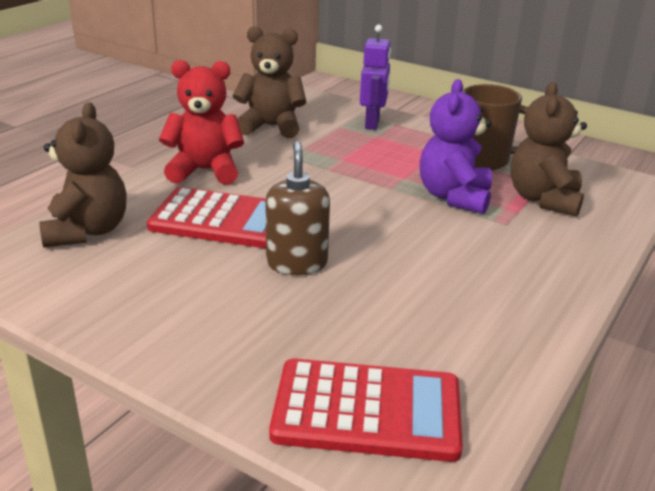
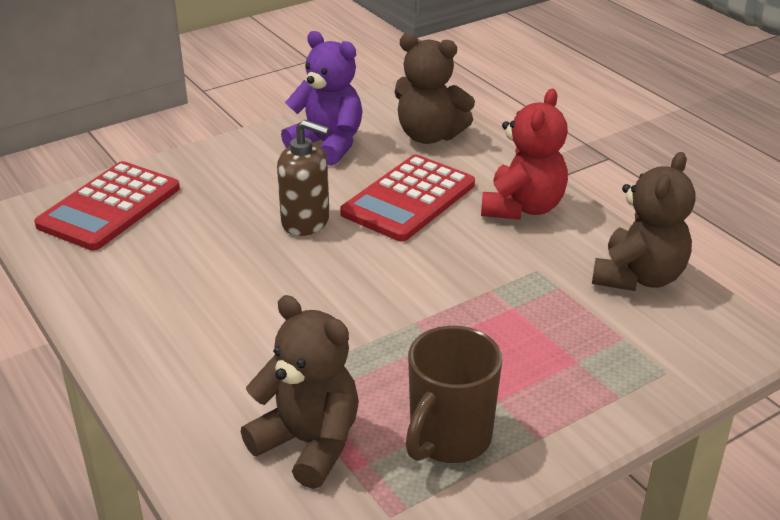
camera: 115 degrees right, 5 degrees up
(372, 124) = (624, 371): purple robot -> none
(454, 197) = (363, 364): purple teddy bear -> purple teddy bear (328, 145)

